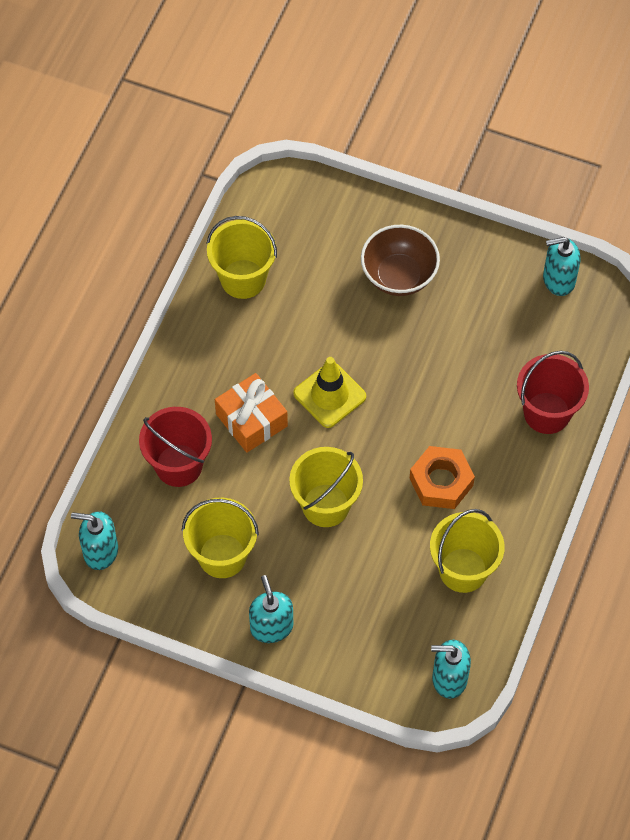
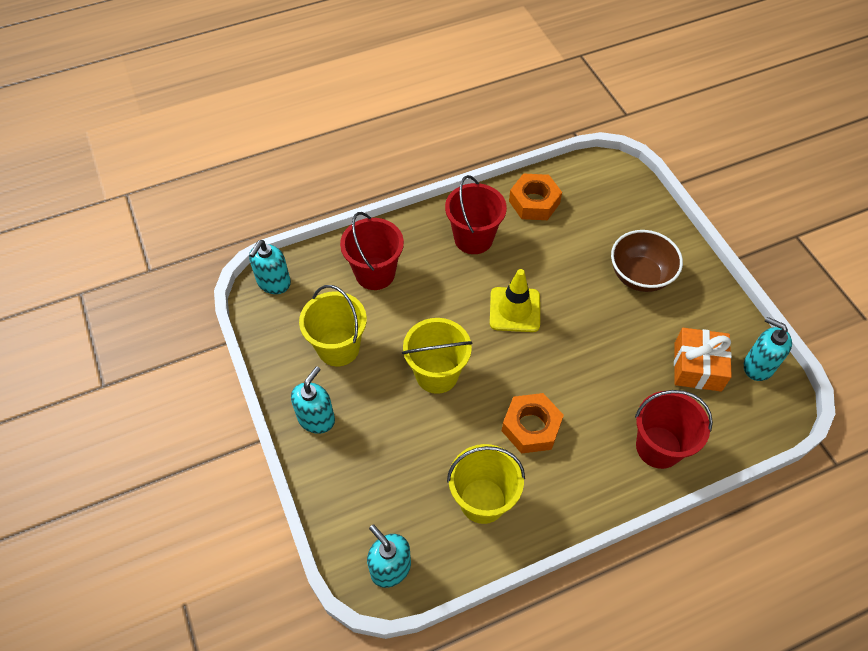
camera: 45 degrees right, 5 degrees down
(100, 551) = (274, 283): turquoise soap dispenser -> turquoise soap dispenser turned 120 degrees counterclockwise
(227, 359) = (473, 238): none -> red bucket
(243, 279) = (534, 202): yellow bucket -> orange nut
(251, 420) = (448, 284): orange gift -> orange gift (697, 366)

